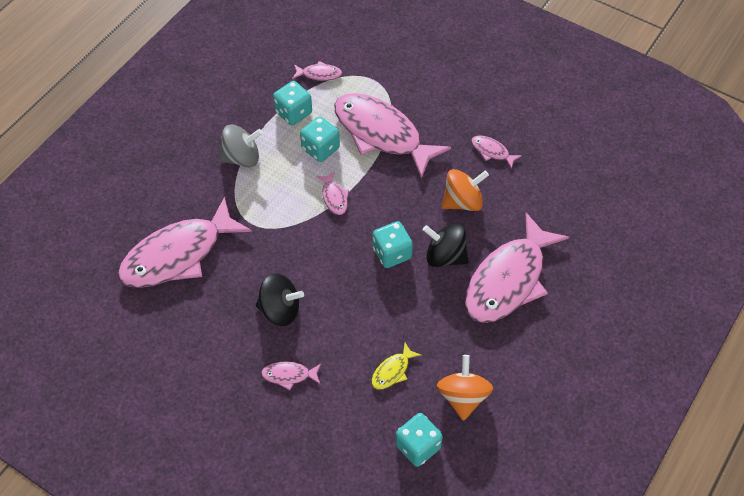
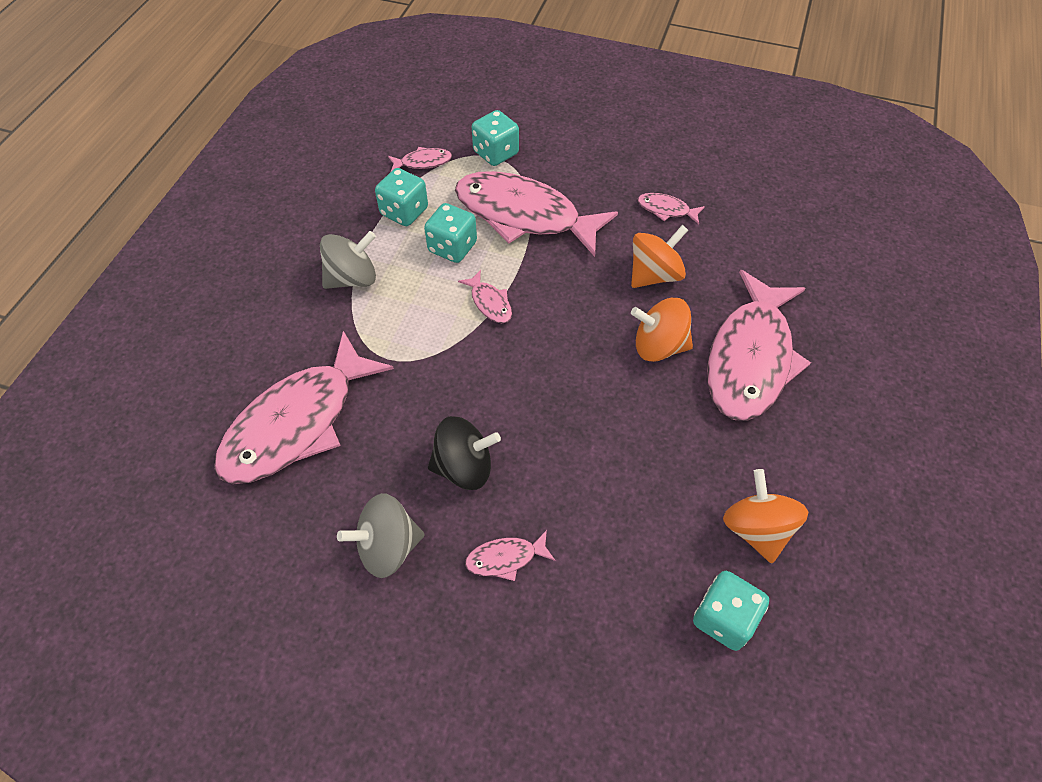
camera: 15 degrees left, 0 degrees up
(215, 350) = (388, 547): none -> grey spinning top
(392, 253) = (589, 357): turquoise dice -> turquoise dice (496, 153)
(392, 371) = (648, 516): yellow fish -> none
(445, 256) = (659, 346): black spinning top -> orange spinning top

